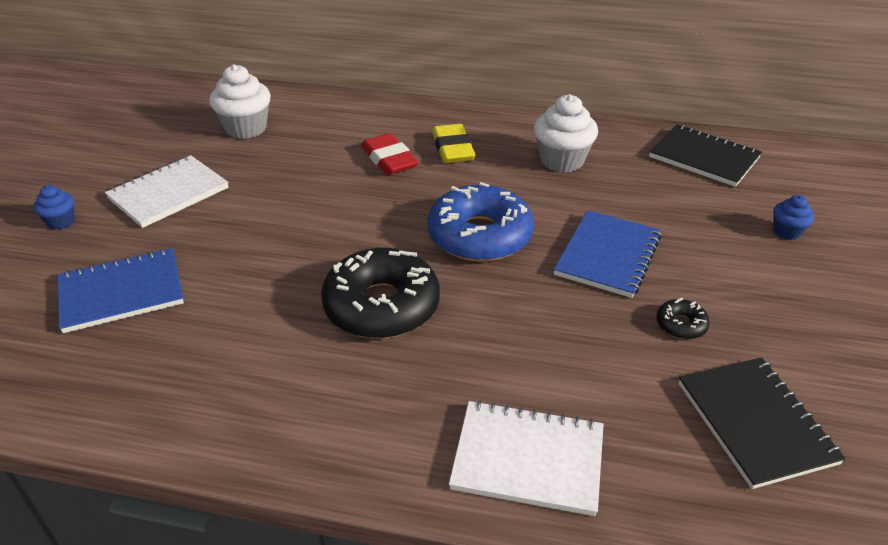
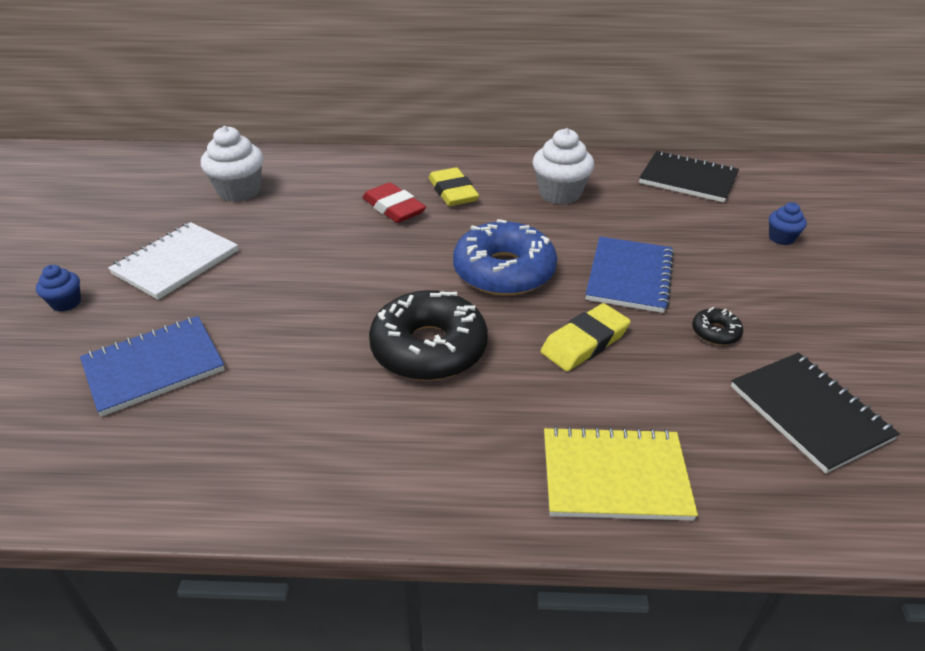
camera: 10 degrees left, 0 degrees up
(528, 459) = (615, 476): white notebook -> yellow notebook
(539, 318) = (584, 342): none -> yellow eraser

